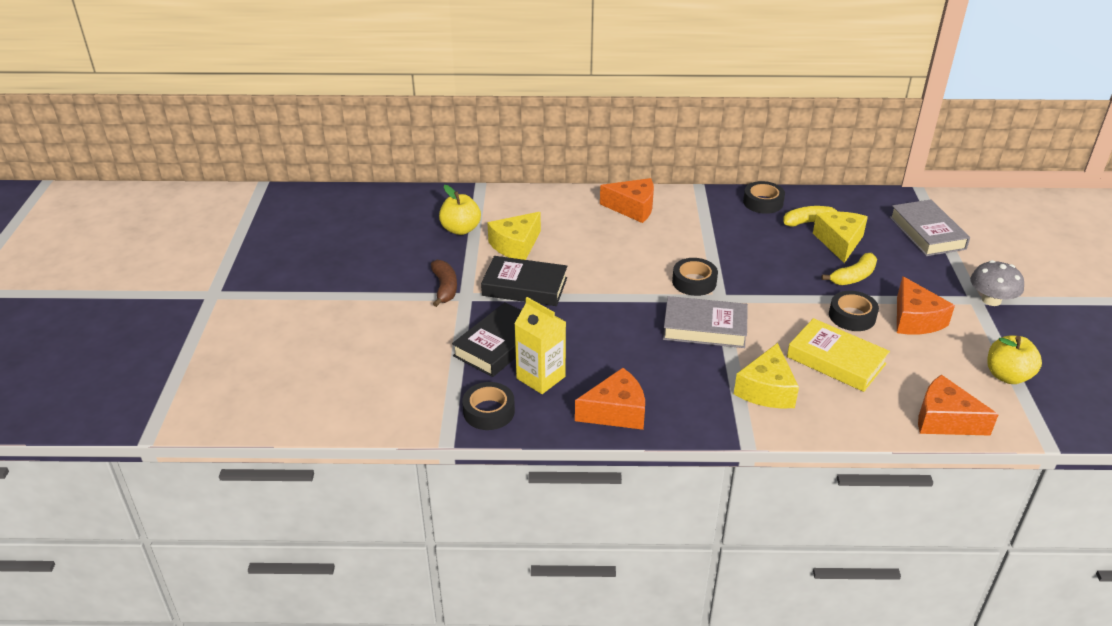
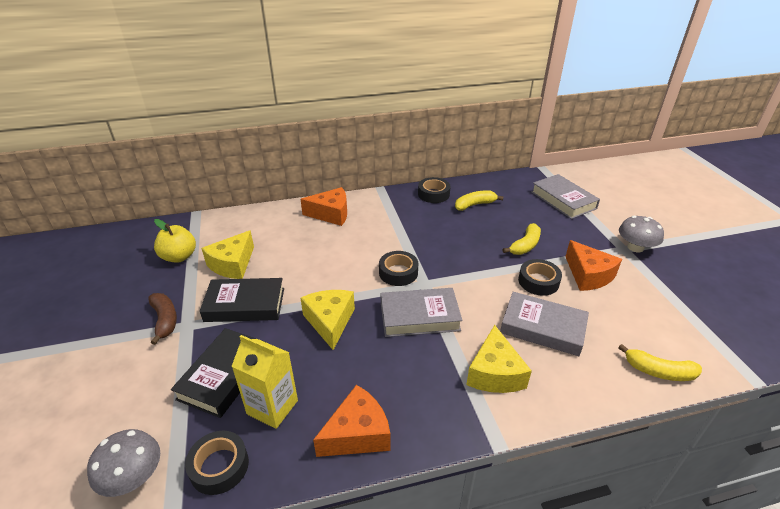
camera: 15 degrees left, 0 degrees up
(416, 405) = (133, 477): none -> grey mushroom
(836, 360) = (542, 328): yellow book -> grey book
(839, 242) = (503, 218): yellow cheese -> yellow cheese (330, 322)
(944, 420) = (658, 371): orange cheese -> yellow banana
(1007, 376) = (683, 314): yellow apple -> none

